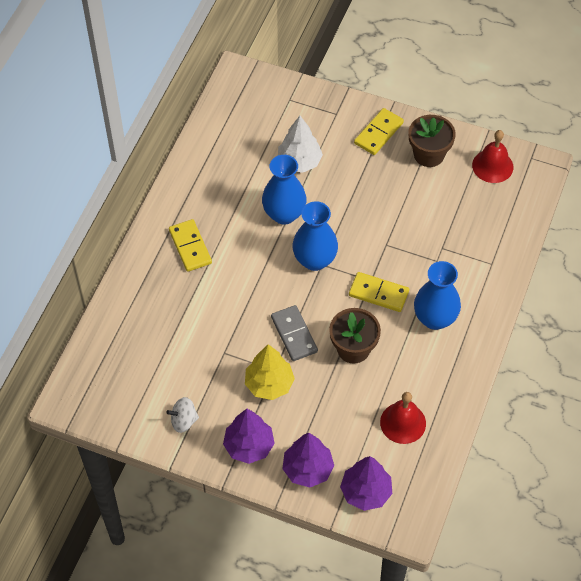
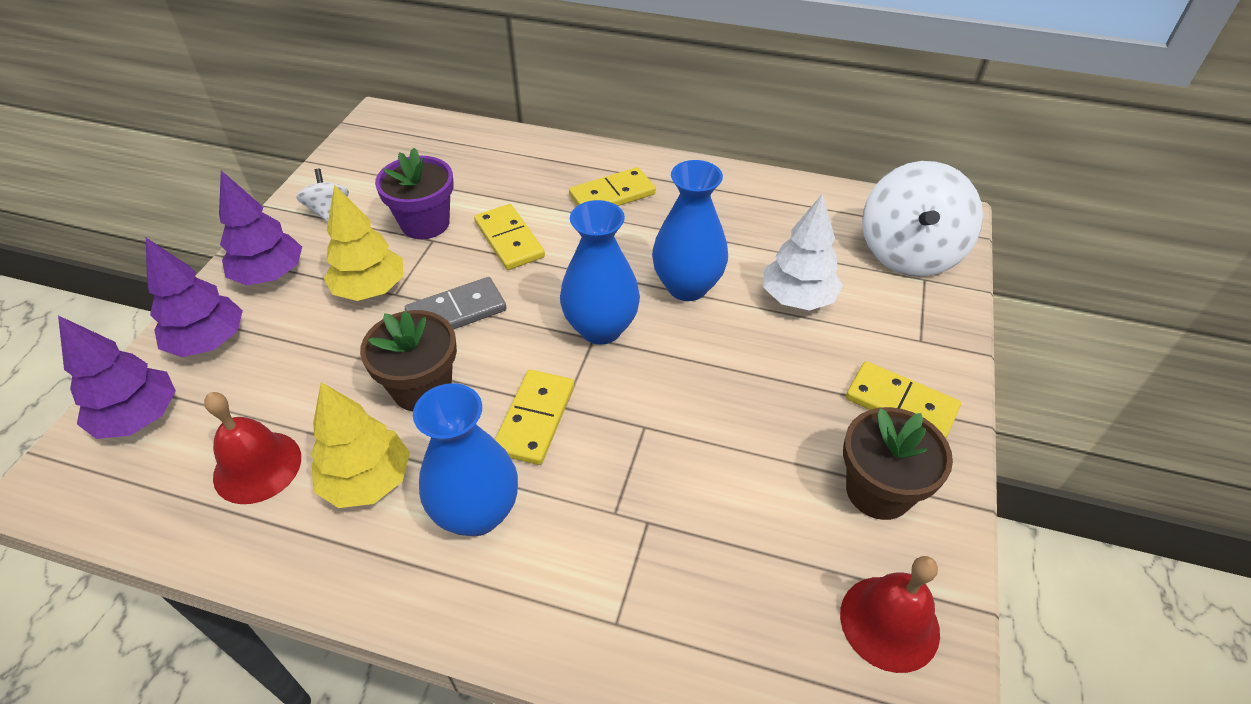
camera: 85 degrees right, 10 degrees down
(206, 358) = (425, 223): none -> purple flower pot
(230, 307) = (509, 240): none -> yellow domino
(267, 101) = (909, 253): none -> white spinning top
(414, 369) = (367, 481): none -> yellow tree

